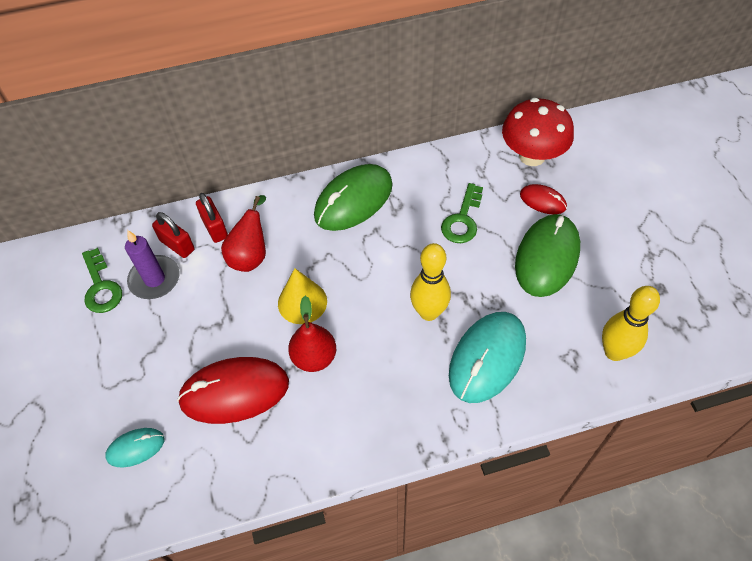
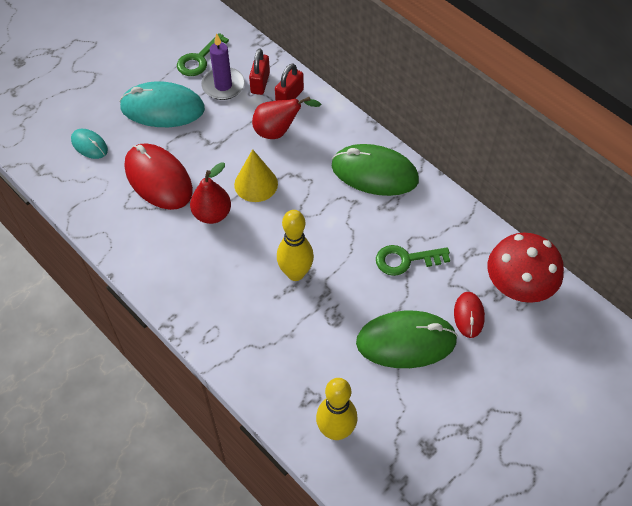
camera: 60 degrees right, 0 degrees up
(487, 358) = (275, 333): turquoise mouse -> turquoise mouse (162, 108)

